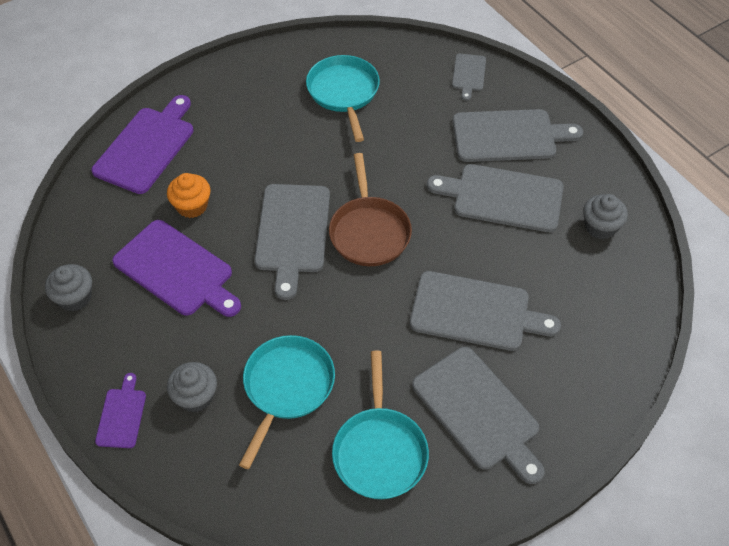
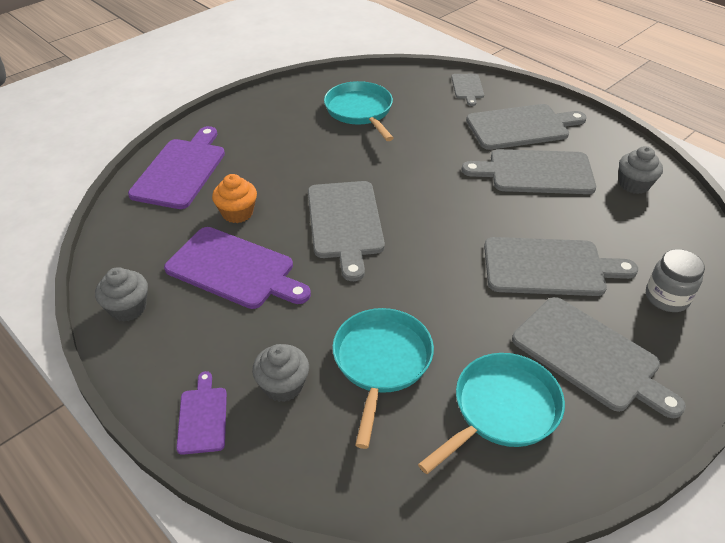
camera: 10 degrees left, 10 degrees down
(369, 231) = (420, 213): brown pan -> none
(379, 451) = (502, 410): turquoise pan -> turquoise pan turned 120 degrees counterclockwise
(577, 362) = (667, 297): none -> grey jar

